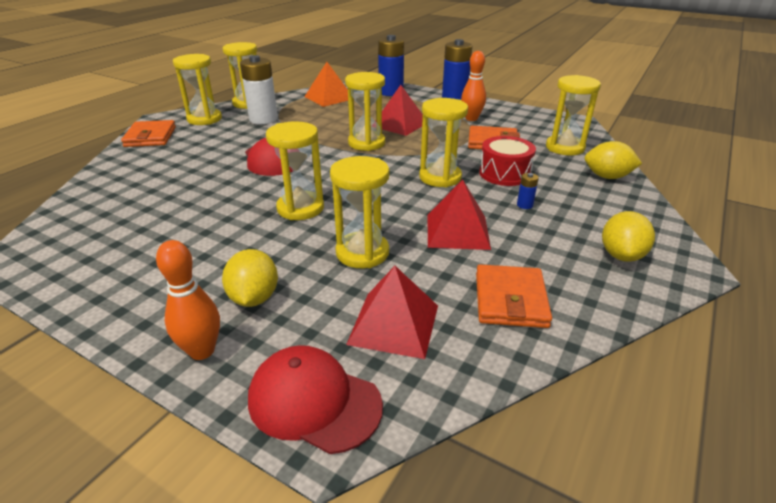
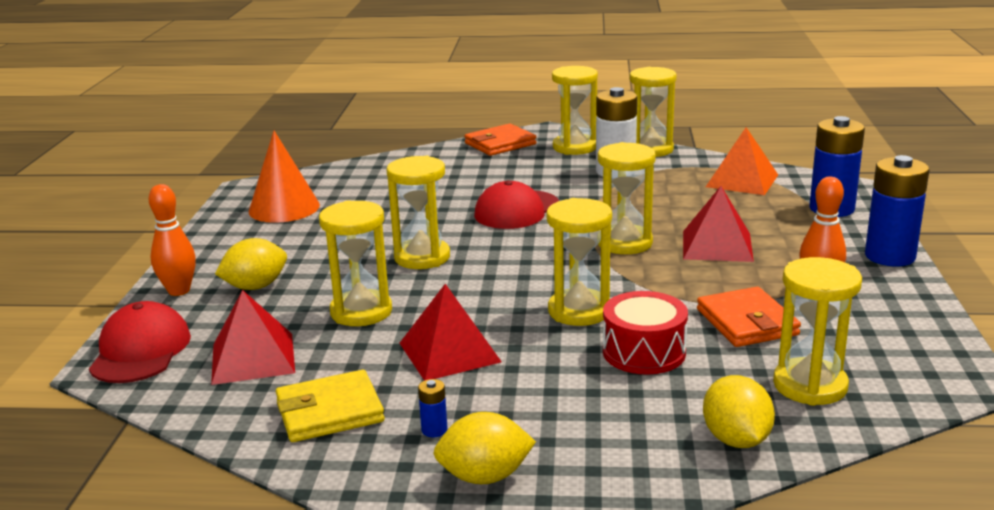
camera: 65 degrees right, 10 degrees down
(102, 250) = (284, 208): none -> orange cone
(510, 300) = (329, 411): orange wallet -> yellow wallet
(524, 205) = (560, 383): blue battery -> blue battery (434, 430)

